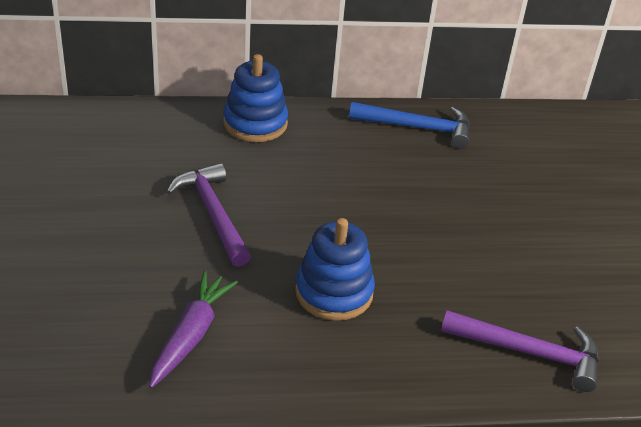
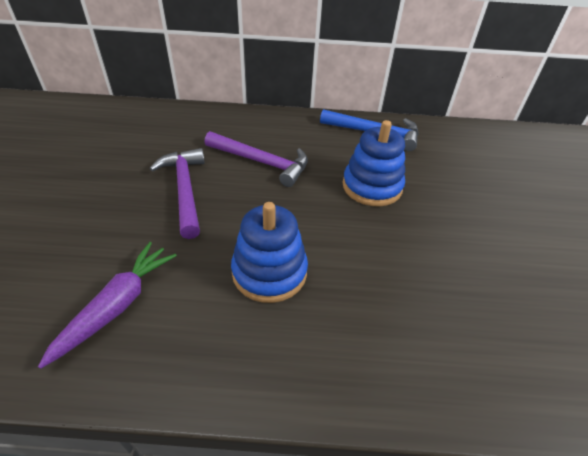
camera: 10 degrees right, 5 degrees up
(255, 123) = (245, 122): blue stacking toy -> blue stacking toy (372, 187)
(529, 352) = (460, 360): purple hammer -> purple hammer (261, 162)

